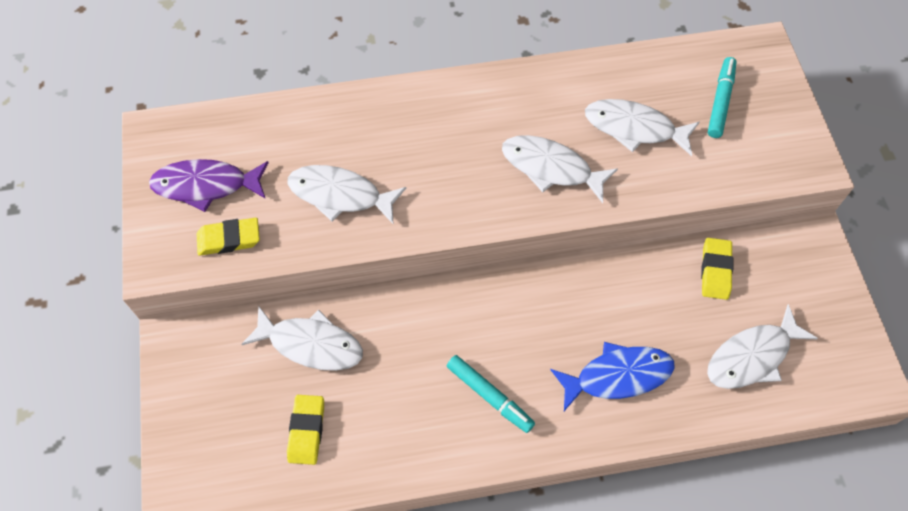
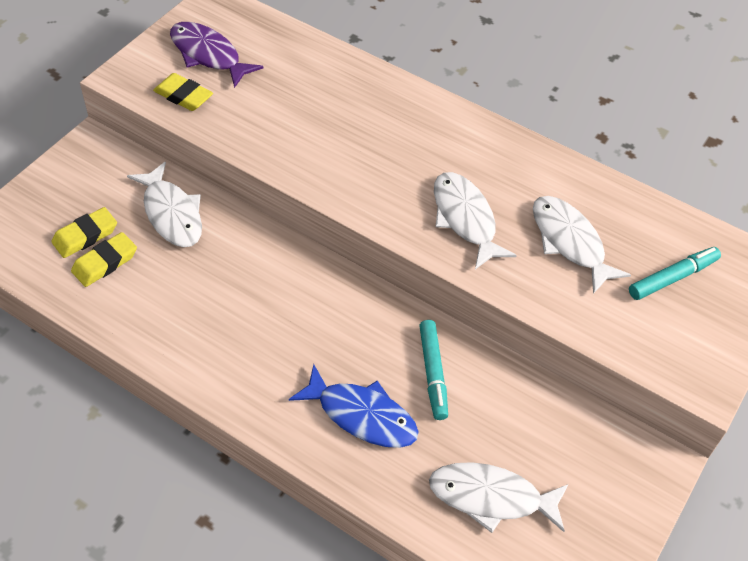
camera: 40 degrees right, 10 degrees down
(340, 195) = (288, 123): white fish -> none
(490, 396) = (250, 346): turquoise marker -> turquoise marker (433, 373)
(715, 270) = (536, 412): yellow eraser -> yellow eraser (85, 236)

